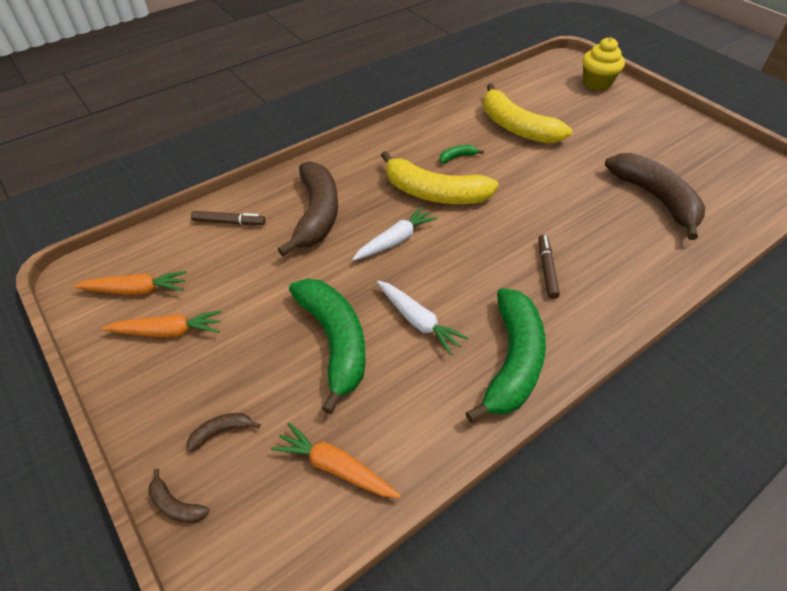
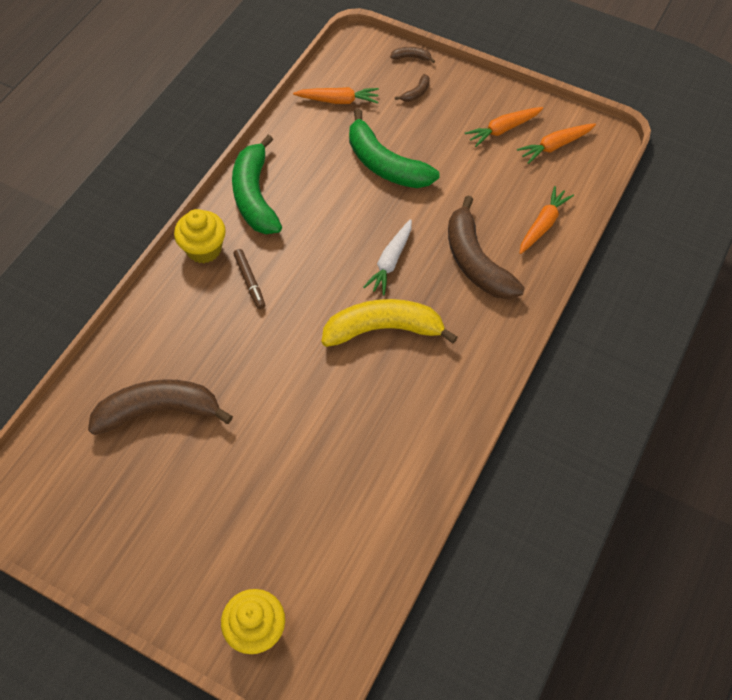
camera: 155 degrees right, 10 degrees up
(229, 222) = (543, 224): brown marker -> orange carrot
(418, 321) = (334, 200): white carrot -> none
(457, 157) = (384, 391): green banana -> none
(516, 127) = (338, 473): yellow banana -> none
(591, 319) = (204, 249): none -> yellow cupcake
(655, 198) = (159, 411): brown banana -> brown banana turned 135 degrees clockwise

